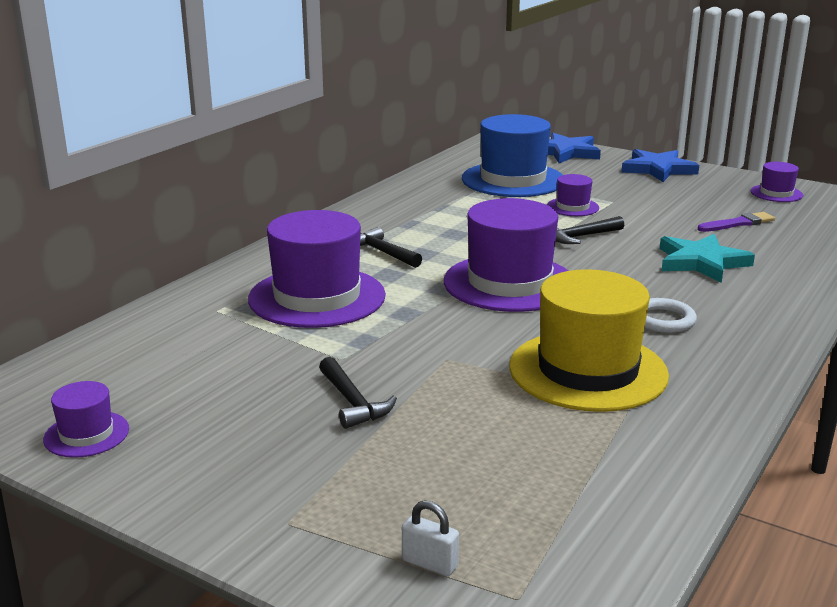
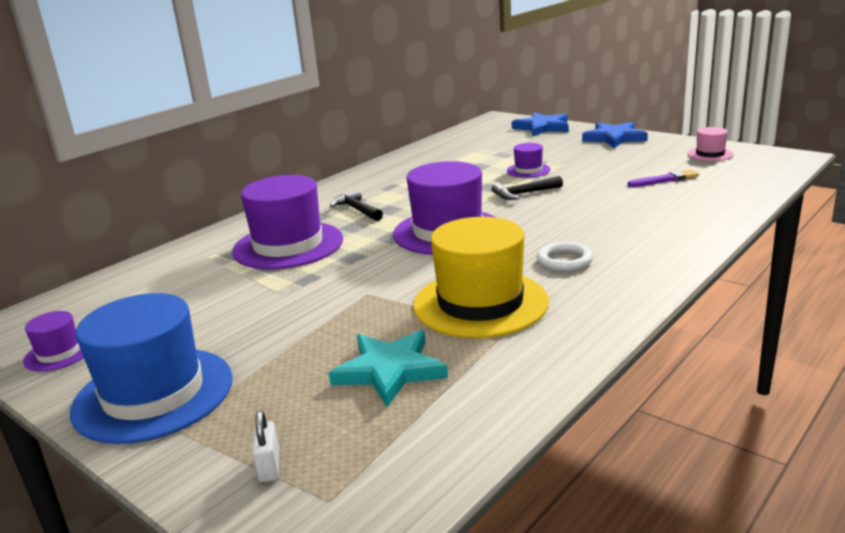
camera: 10 degrees right, 0 degrees up
(353, 402) = (274, 329): black hammer -> none
(429, 563) = (269, 467): white padlock -> white padlock turned 45 degrees clockwise
(513, 180) = (489, 150): blue hat -> blue hat (153, 394)
(701, 262) = (619, 212): turquoise star -> turquoise star (390, 370)
(776, 193) = (710, 154): purple hat -> pink hat

